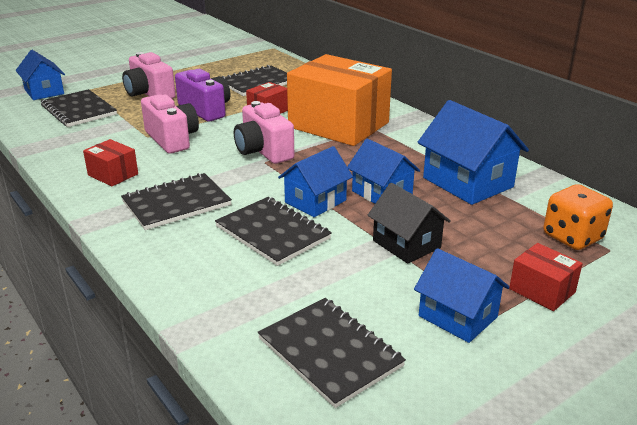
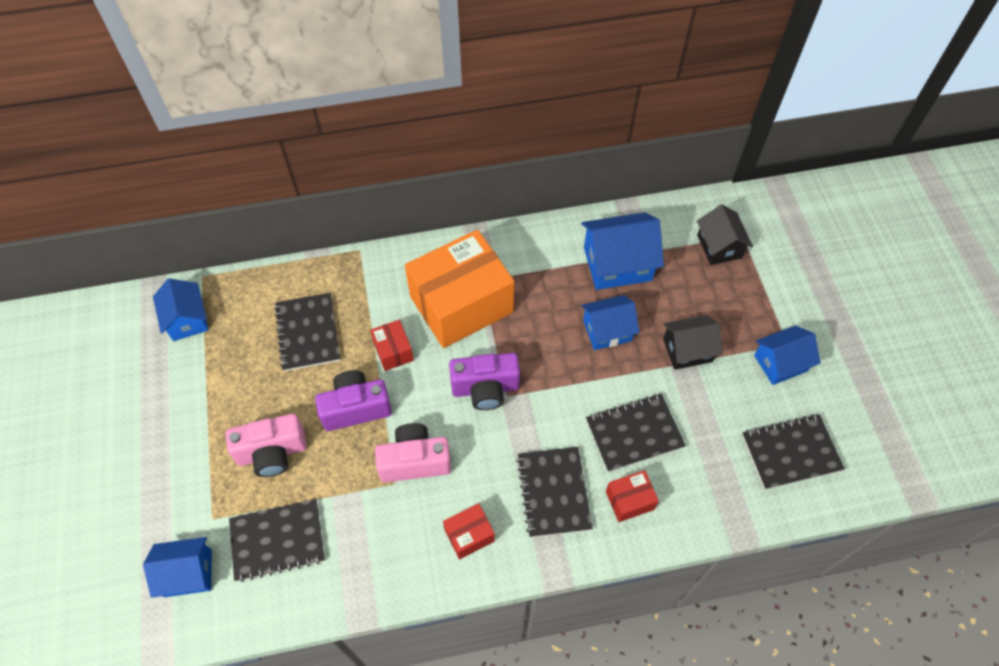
camera: 65 degrees left, 30 degrees up
(263, 151) = (485, 388): pink camera -> purple camera
(315, 201) = (599, 383): blue house -> blue house (187, 319)
(542, 291) = (771, 302): red box -> red box (629, 500)
(572, 237) = (719, 246): orange dice -> black house

